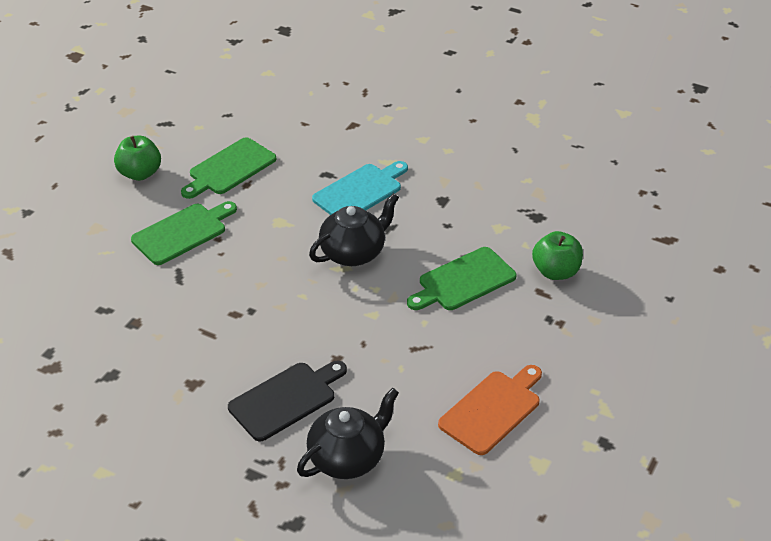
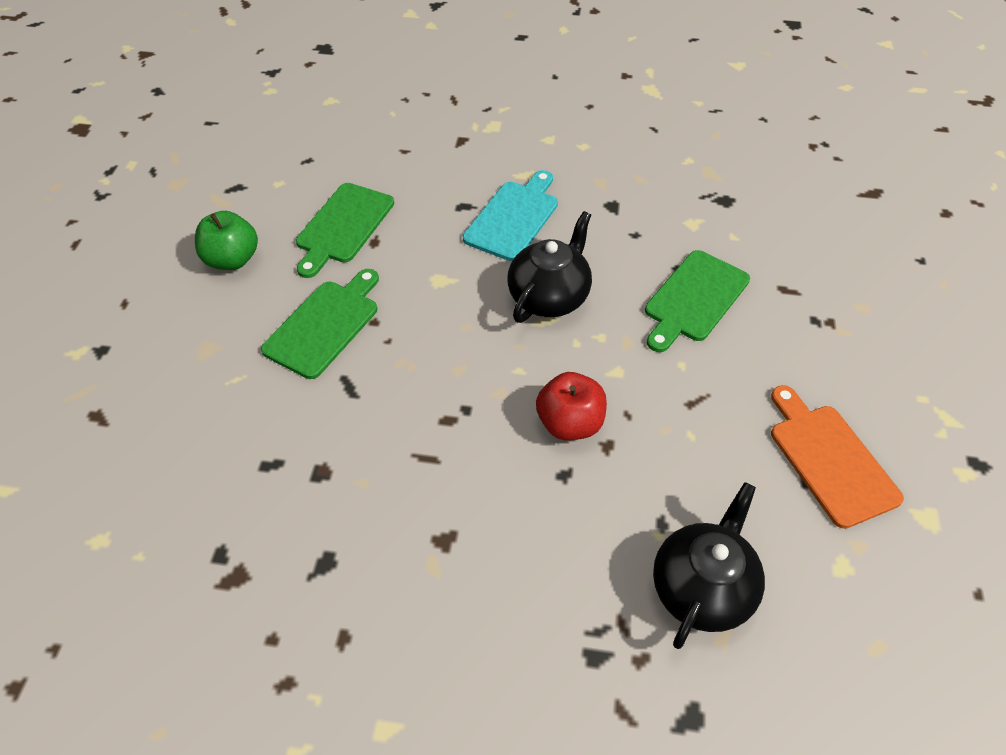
camera: 20 degrees left, 10 degrees up
(286, 399) = (577, 525): black cutting board -> none
(318, 338) = (570, 423): none -> red apple
(492, 410) = (829, 459): orange cutting board -> orange cutting board turned 45 degrees counterclockwise
(556, 272) = (786, 260): green apple -> none

